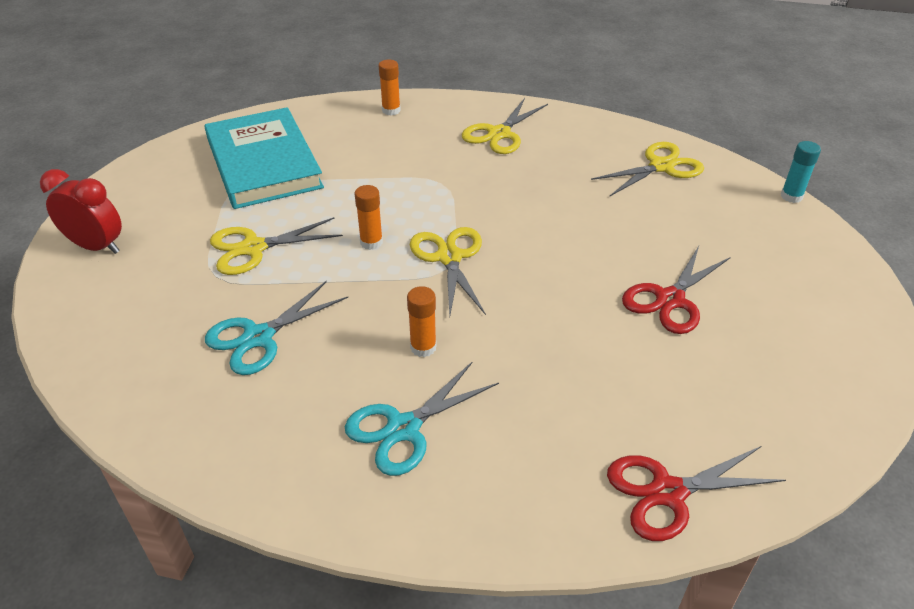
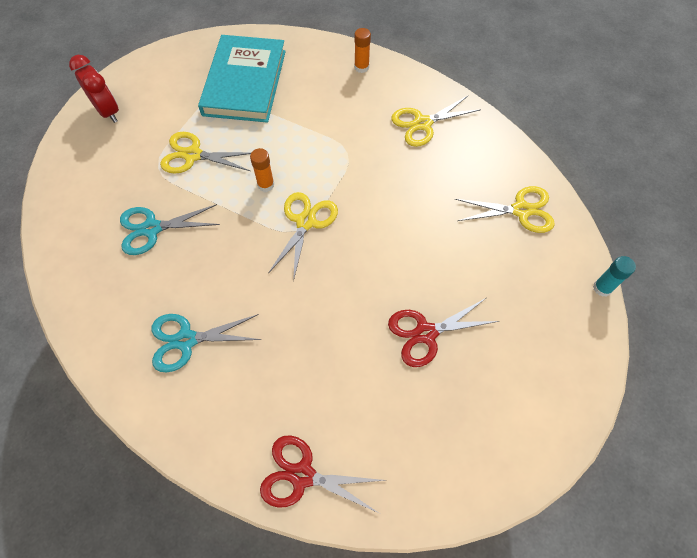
camera: 30 degrees right, 20 degrees up
(423, 347) = (238, 286): orange glue stick -> none

